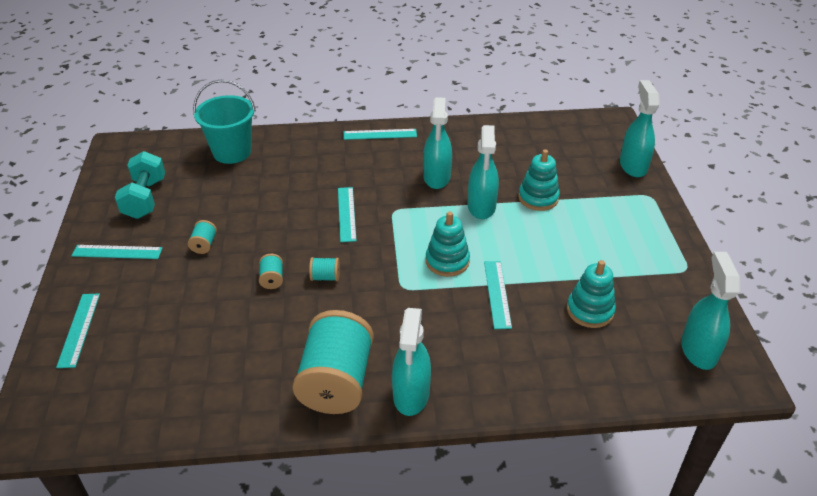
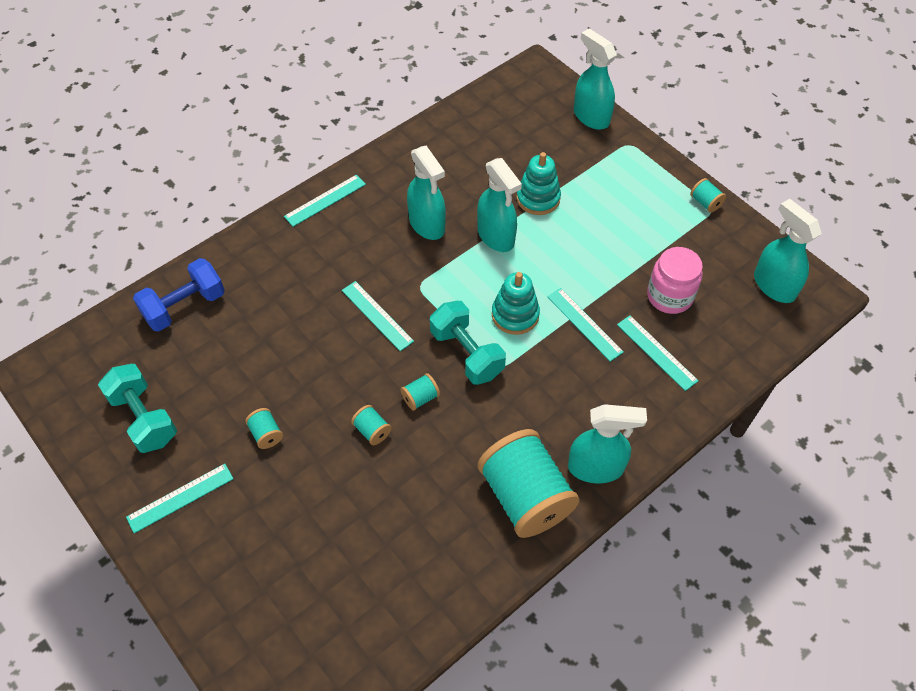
camera: 35 degrees left, 15 degrees up
(79, 329) = (232, 604): turquoise ruler -> turquoise ruler (656, 352)
(232, 152) = (185, 306): turquoise bucket -> blue dumbbell
(386, 267) = (467, 353): none -> turquoise dumbbell
(411, 395) = (596, 467): turquoise spray bottle -> turquoise spray bottle turned 60 degrees counterclockwise
(590, 310) = (669, 296): turquoise stacking toy -> pink jar
(684, 262) = (705, 202): none -> turquoise spool

